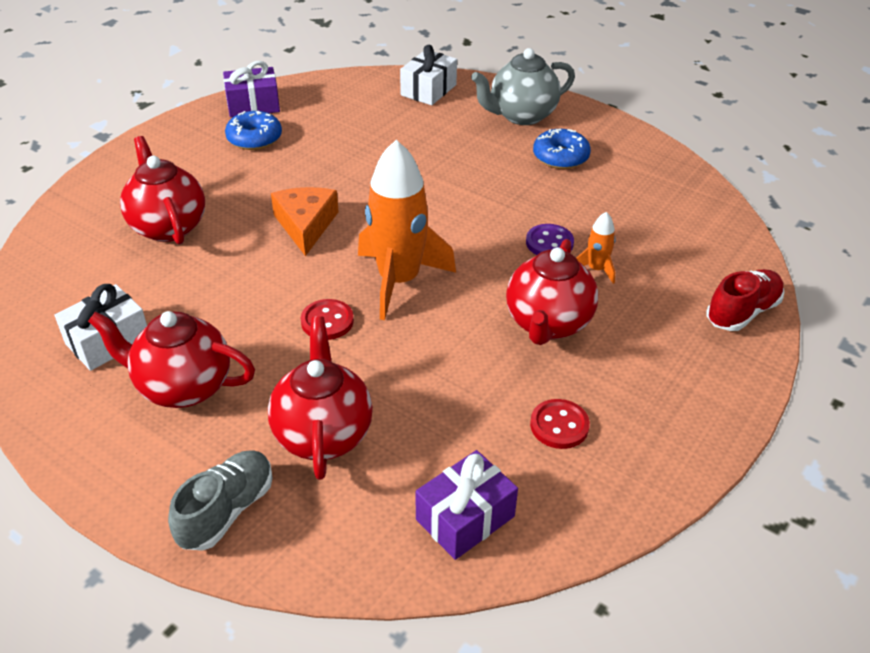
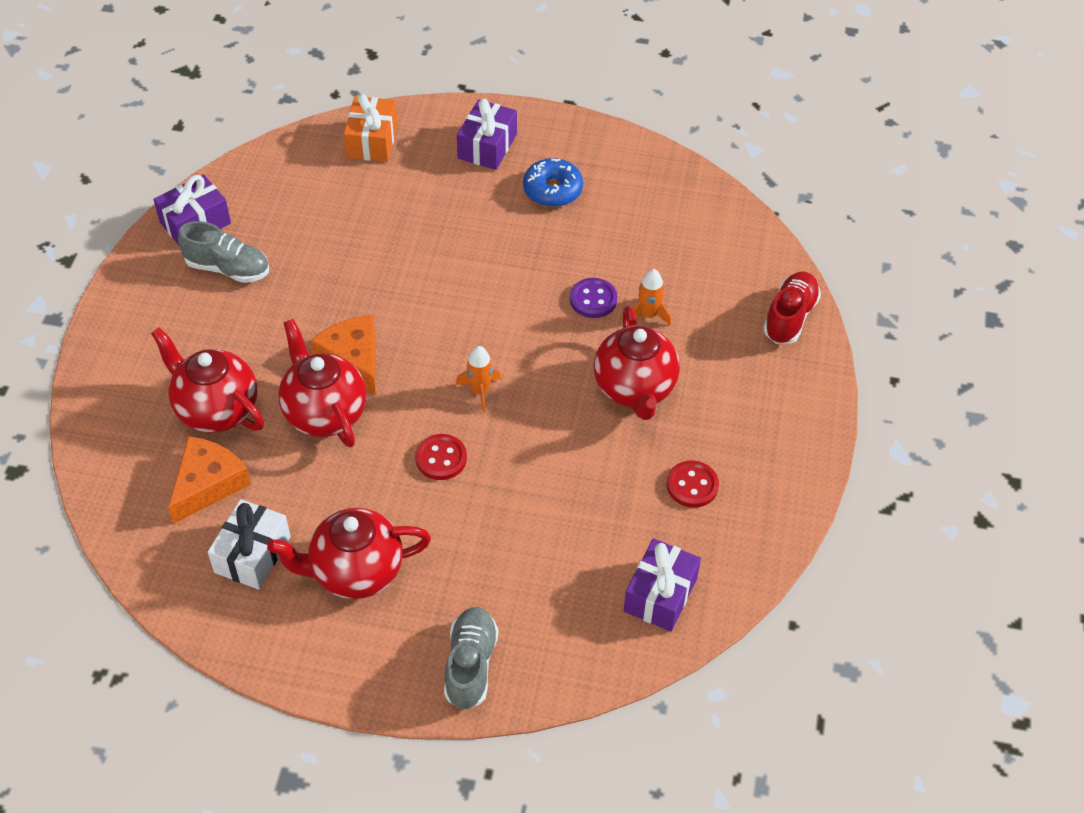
camera: 25 degrees left, 10 degrees up
(117, 276) = (208, 484): none -> orange cheese
(254, 138) = (228, 268): blue donut -> grey shoe
(323, 434) = (506, 568): red teapot -> red teapot (324, 413)
(399, 281) = (480, 391): orange rocket -> orange rocket, size x0.45
(428, 90) = (372, 141): white gift -> orange gift
(521, 115) = (487, 146): grey teapot -> purple gift

